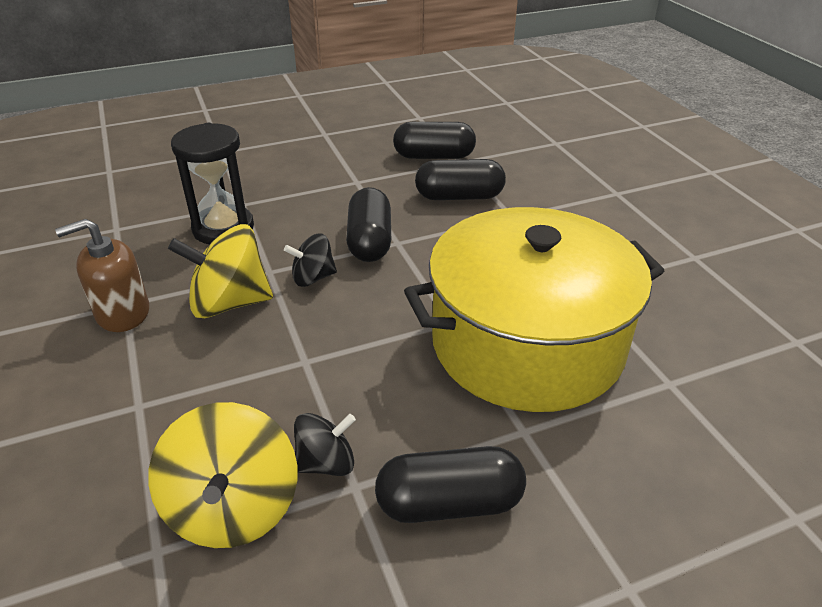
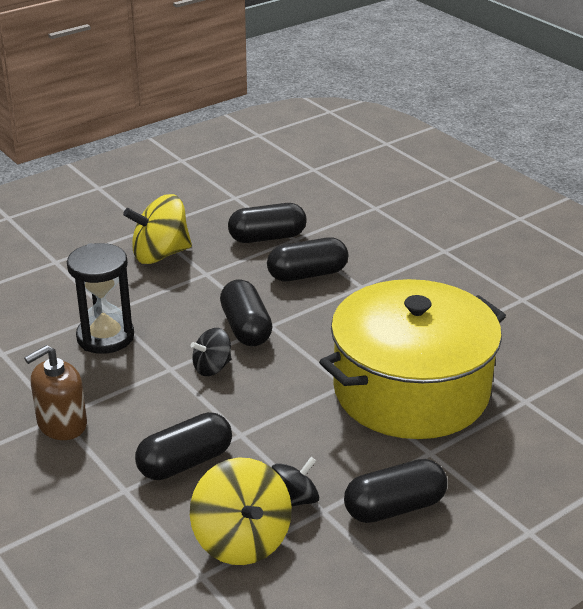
camera: 15 degrees left, 5 degrees down
(224, 385) = (185, 463): none -> black capsule
(229, 303) = (151, 400): yellow spinning top -> yellow spinning top (160, 254)

